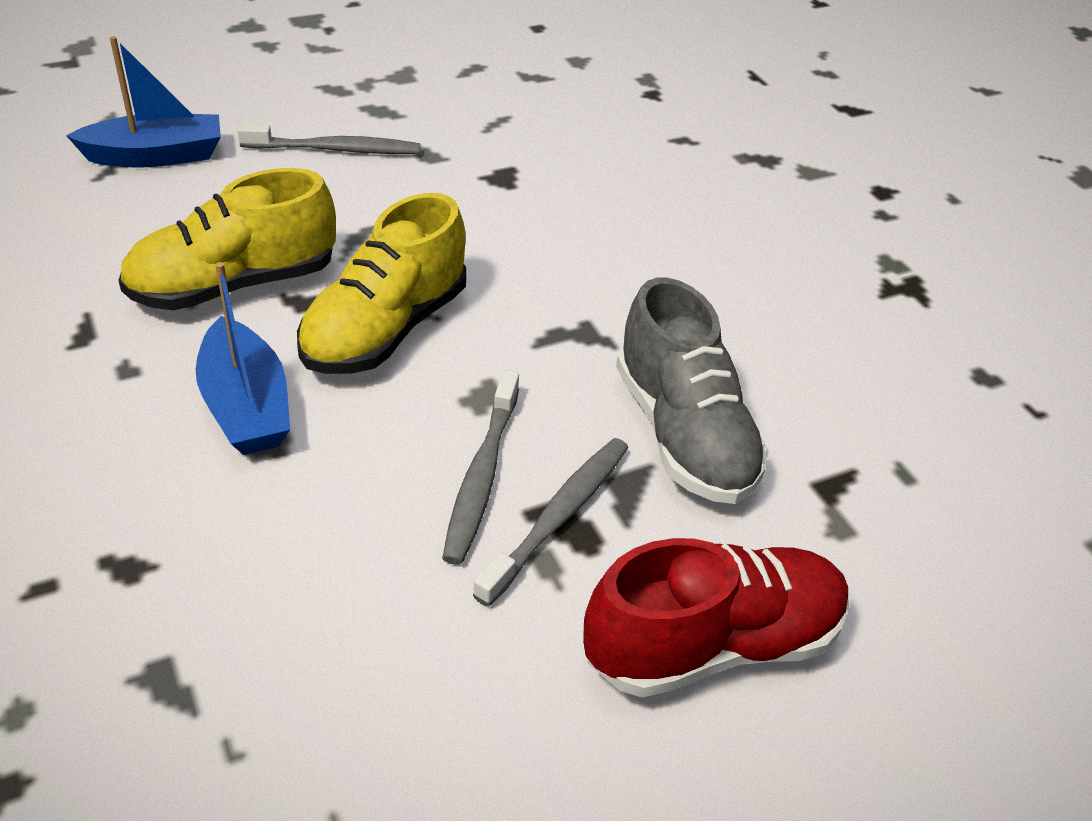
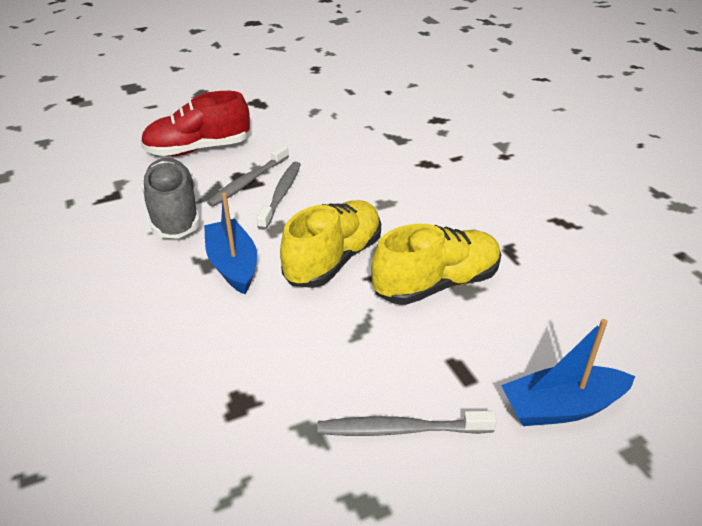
camera: 175 degrees left, 5 degrees down
(246, 406) = (402, 218): blue boat -> blue boat (233, 265)

